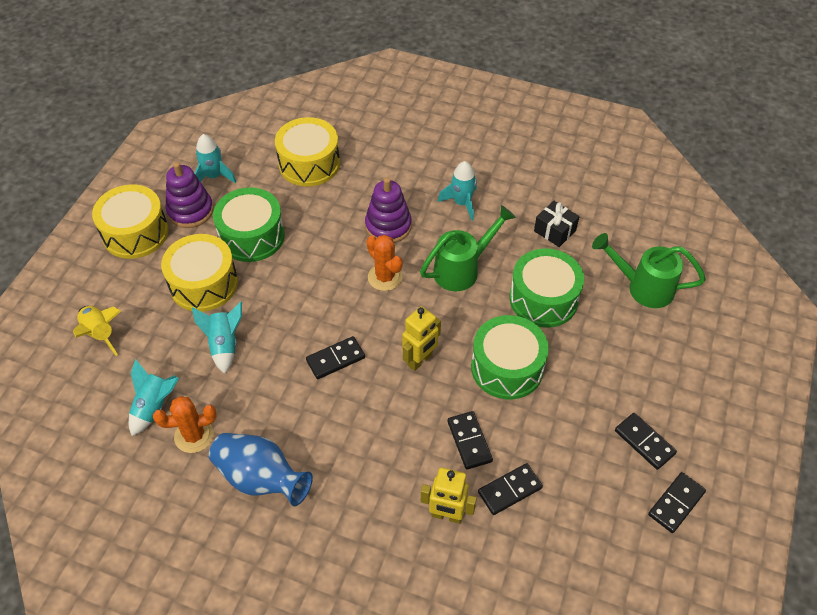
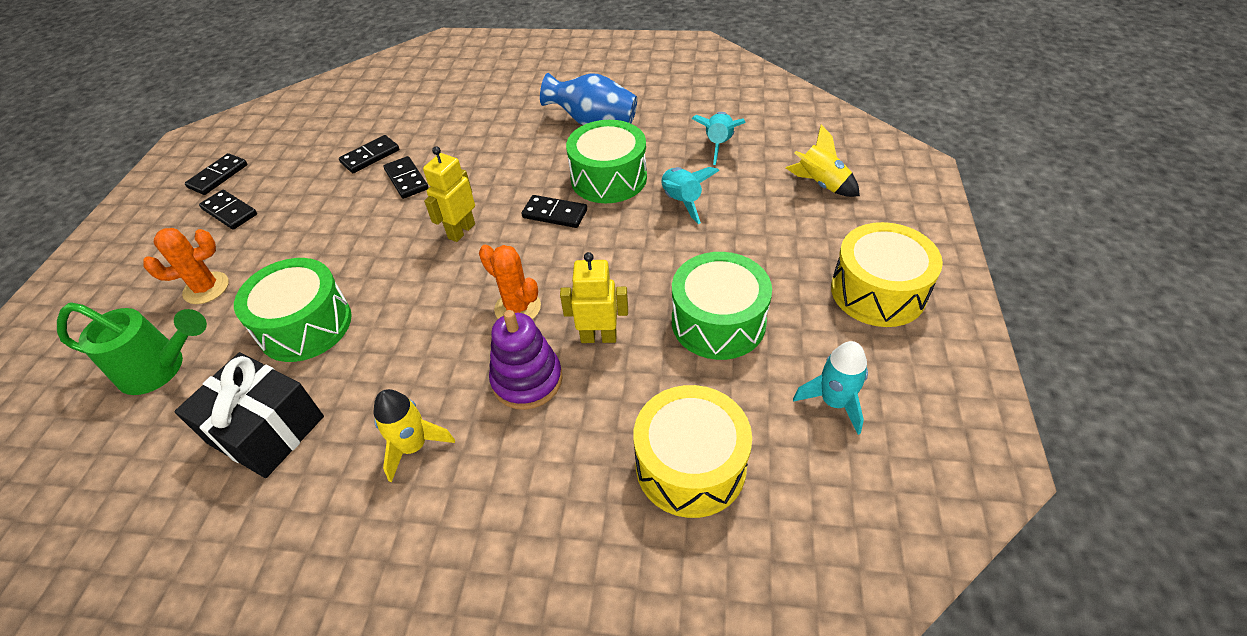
camera: 170 degrees right, 5 degrees down
(190, 211) = (828, 338): purple stacking toy -> none
(194, 435) = (668, 135): orange cactus -> orange cactus (206, 288)
(204, 284) = (744, 252): yellow drum -> none
(335, 359) = (555, 214): black domino -> black domino turned 60 degrees clockwise
(447, 515) = (427, 133): yellow robot -> yellow robot (598, 337)
(461, 203) = (414, 446): turquoise rocket -> yellow rocket
(463, 269) = (412, 340): green watering can -> none
(507, 367) = (362, 244): green drum -> green drum (608, 178)
(555, 231) = (266, 430): black gift -> black gift, size x1.70

